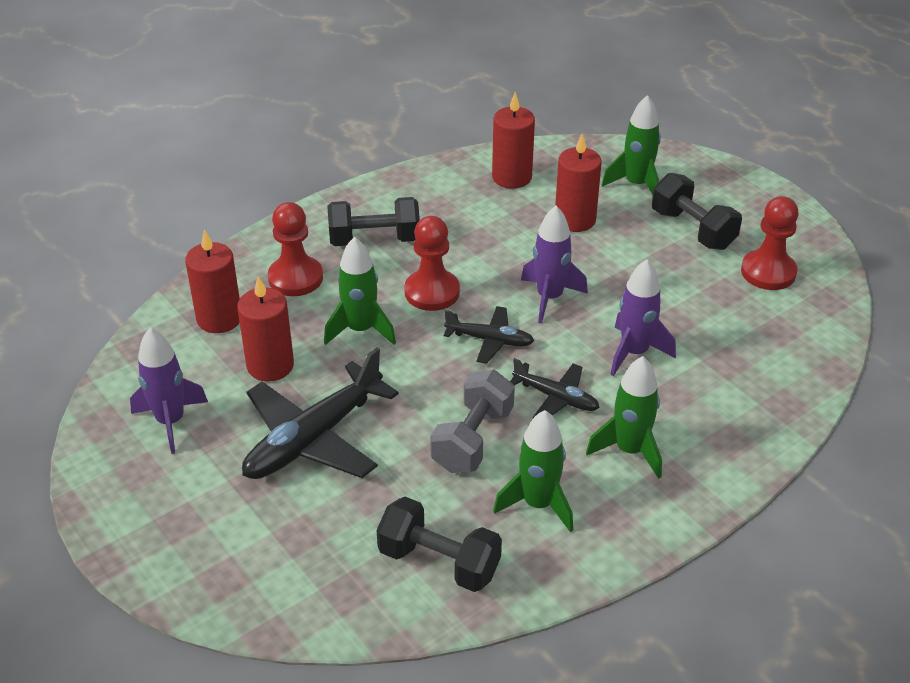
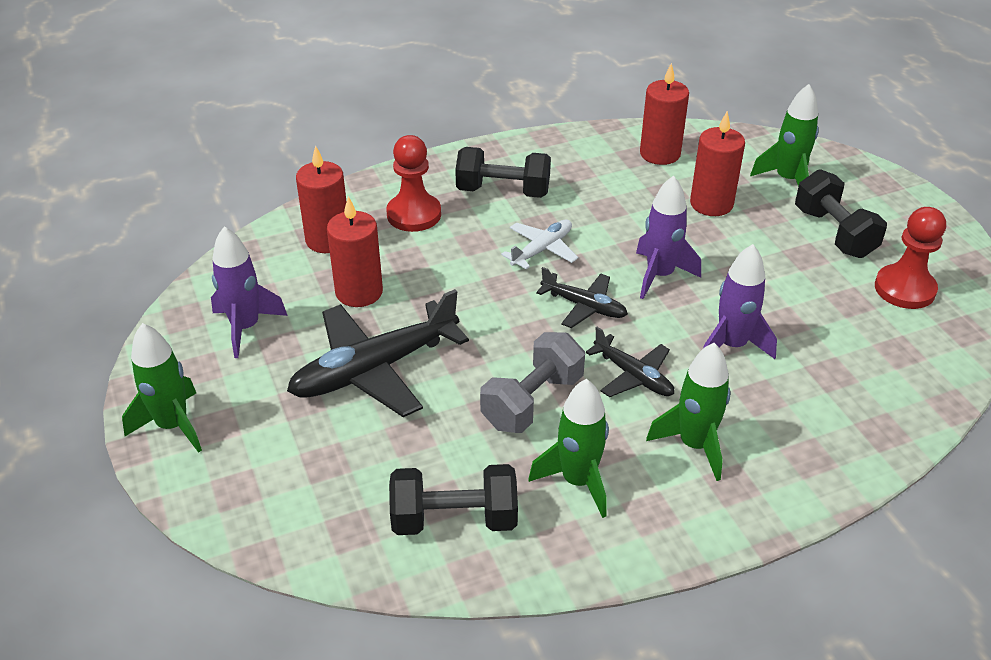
camera: 15 degrees right, 0 degrees up
(360, 330) = (458, 274): green rocket -> green rocket (173, 425)
(432, 292) = (542, 250): red pawn -> white plane
(439, 562) = (454, 519): black dumbbell -> black dumbbell turned 45 degrees counterclockwise

